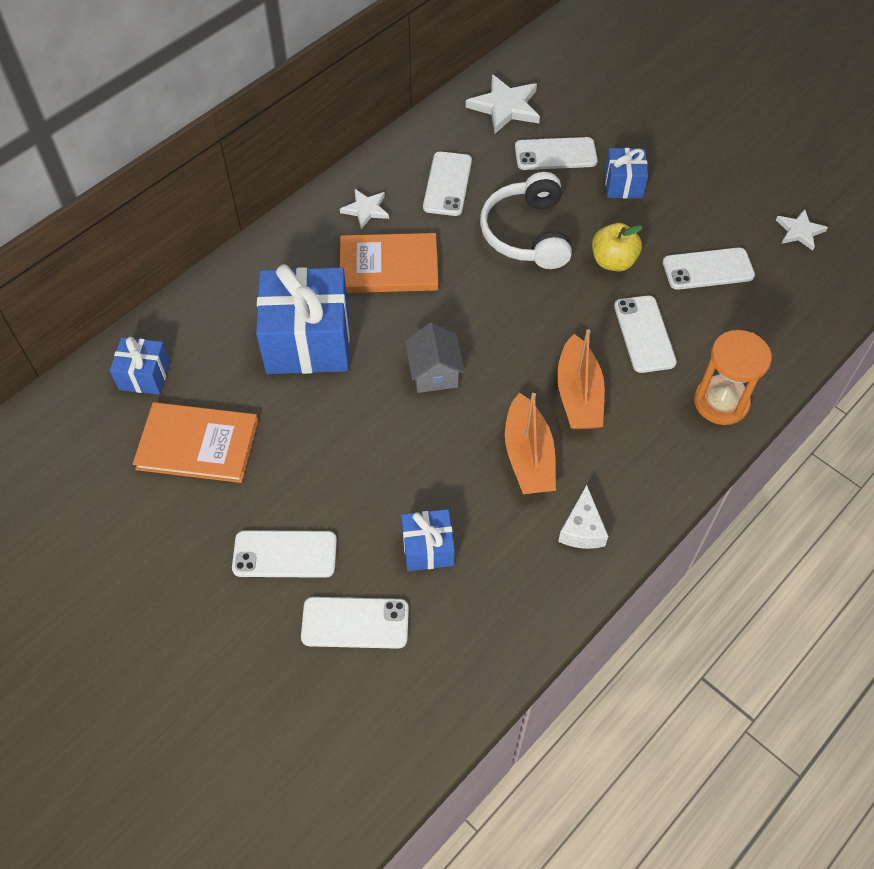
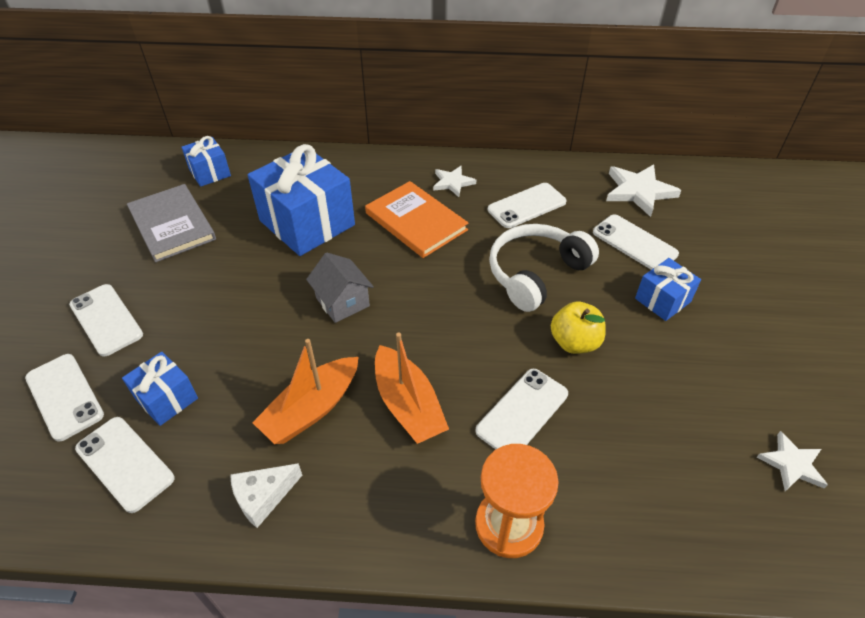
camera: 50 degrees right, 10 degrees down
(197, 445) = (172, 225): orange book -> grey book
(434, 373) = (342, 302): grey house -> grey house turned 75 degrees counterclockwise
(578, 395) = (408, 405): orange boat -> orange boat turned 75 degrees counterclockwise
(708, 269) = (650, 415): white phone -> white phone (125, 463)

